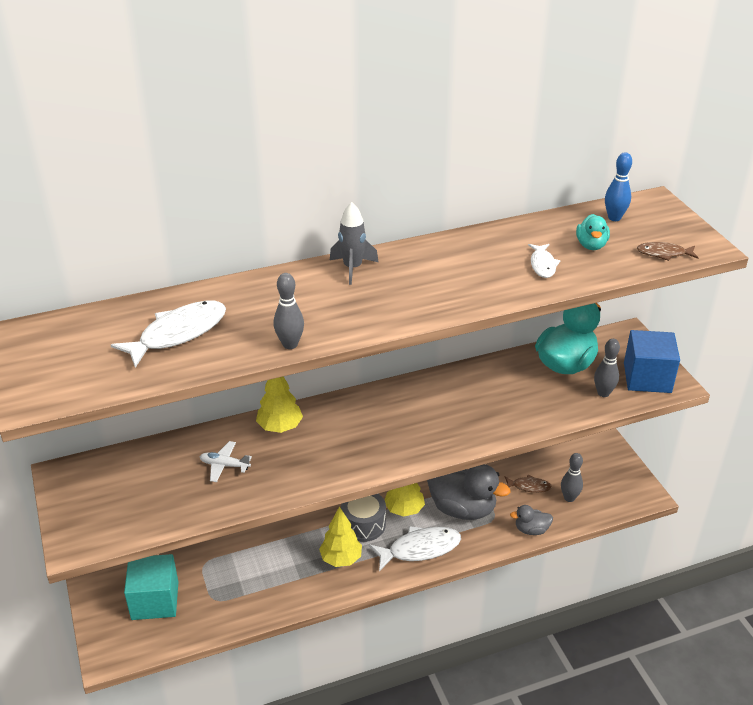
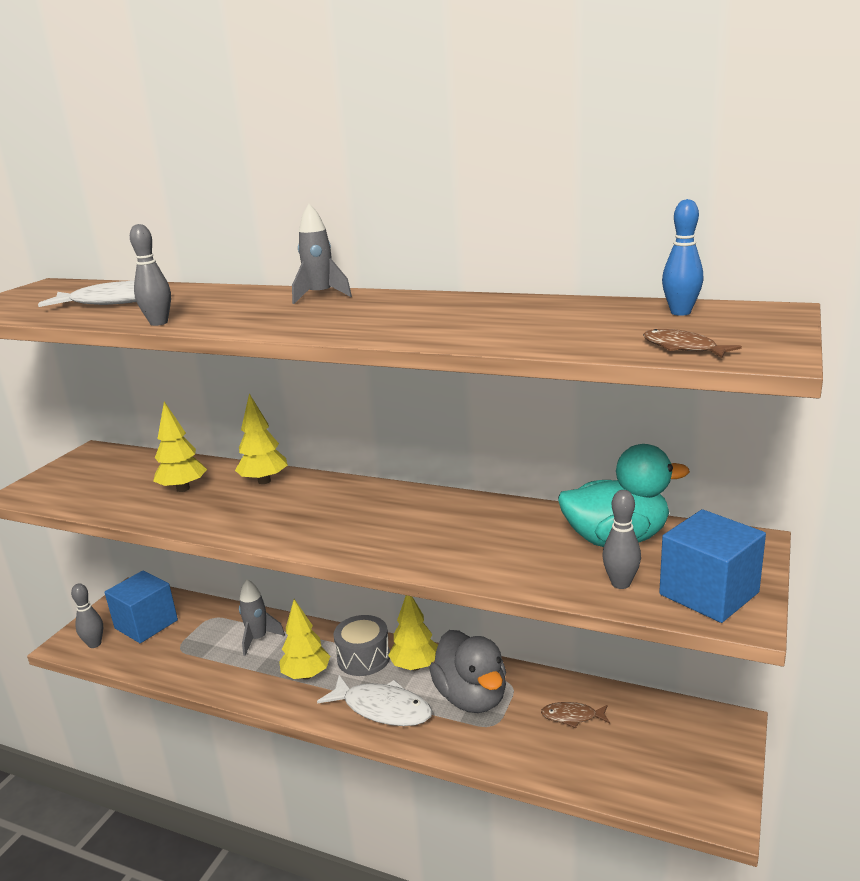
camera: 45 degrees right, 15 degrees down
(155, 600) = (146, 624): turquoise cube -> blue cube
(224, 465) = (183, 488): white plane -> yellow tree
(268, 556) = (258, 639): none -> grey rocket
(529, 486) = (572, 716): brown fish -> brown fish turned 135 degrees clockwise
(531, 529) = (519, 761): grey duck -> none
(542, 265) = (501, 327): white fish -> none
(569, 498) = (607, 755): grey bowling pin -> grey bowling pin (94, 644)
(591, 245) = (597, 325): turquoise duck -> none

